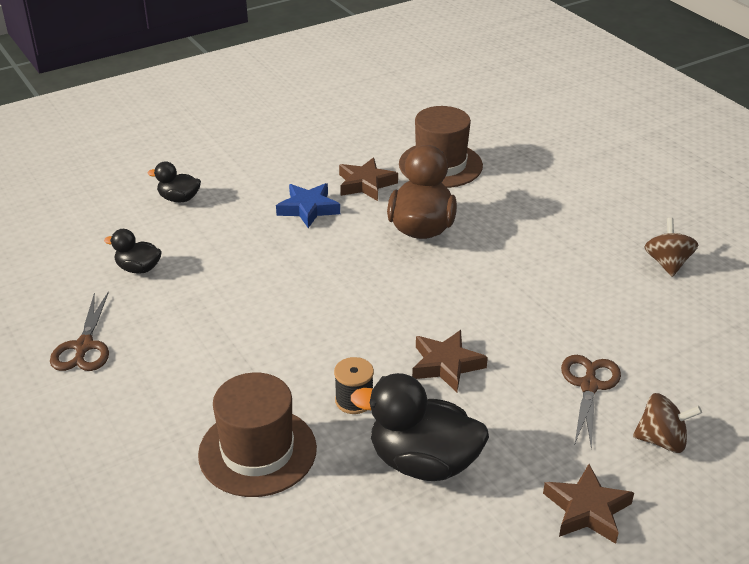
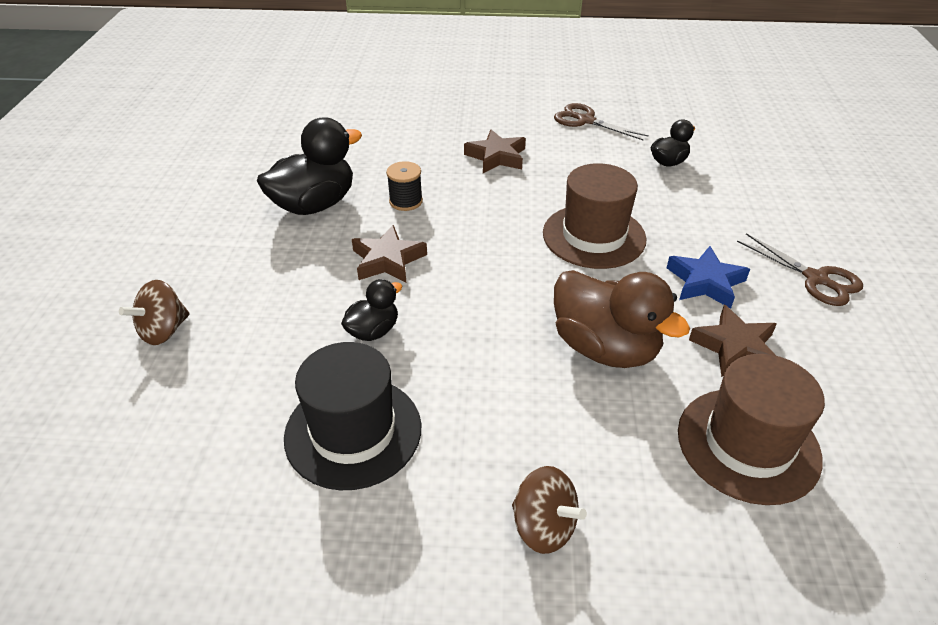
camera: 125 degrees right, 5 degrees up
(179, 199) = (779, 211): black duck -> black duck (373, 331)
(257, 451) = (409, 150): brown hat -> brown hat (594, 236)
(587, 509) = (180, 252): brown star -> brown star (496, 157)
(589, 386) = (265, 327): brown scissors -> brown scissors (816, 279)
(606, 293) = (353, 431): none -> black hat
(667, 263) = (334, 542): brown spinning top -> brown spinning top (544, 526)

